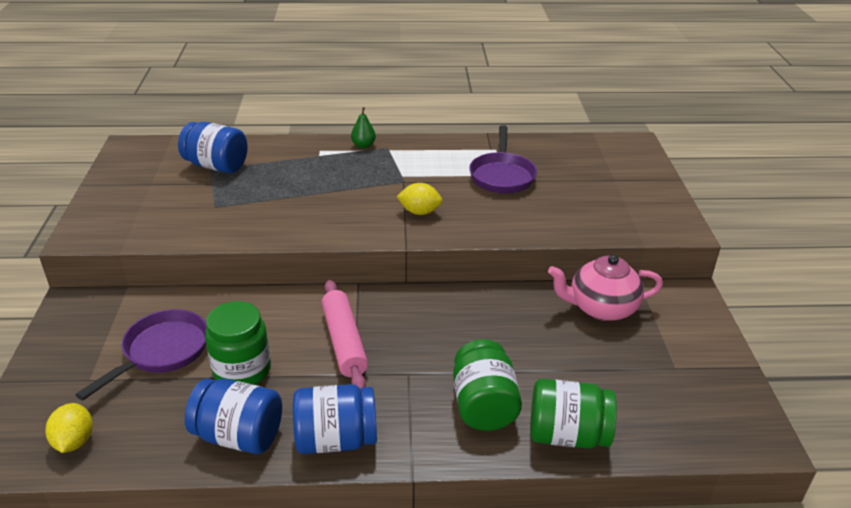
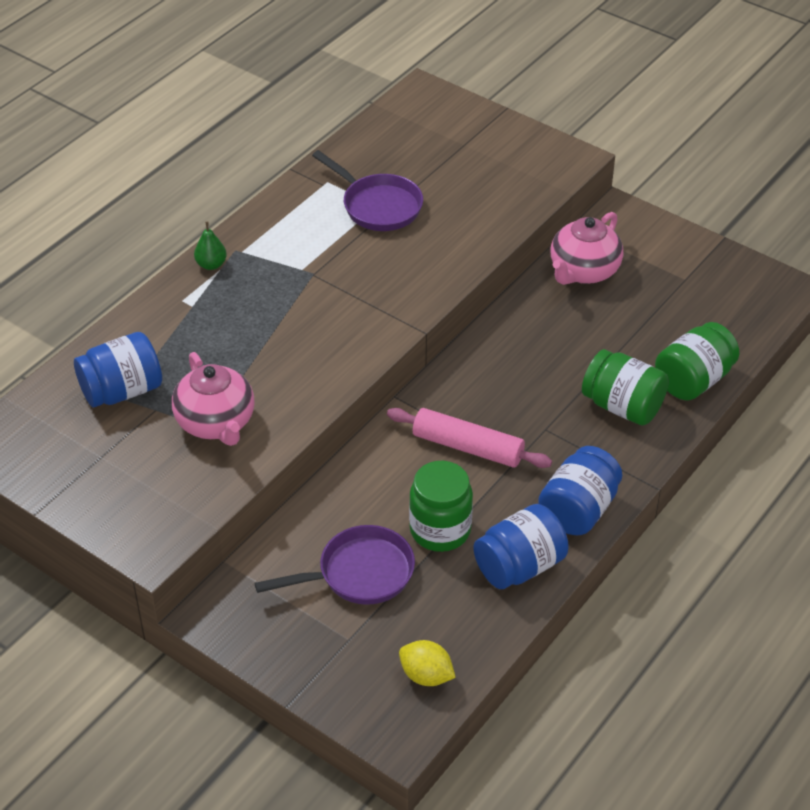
camera: 50 degrees left, 10 degrees up
(162, 352) = (359, 574): purple pan -> purple pan turned 90 degrees clockwise
(221, 209) = (216, 423): none -> pink teapot
(419, 212) = (377, 292): yellow lemon -> none

